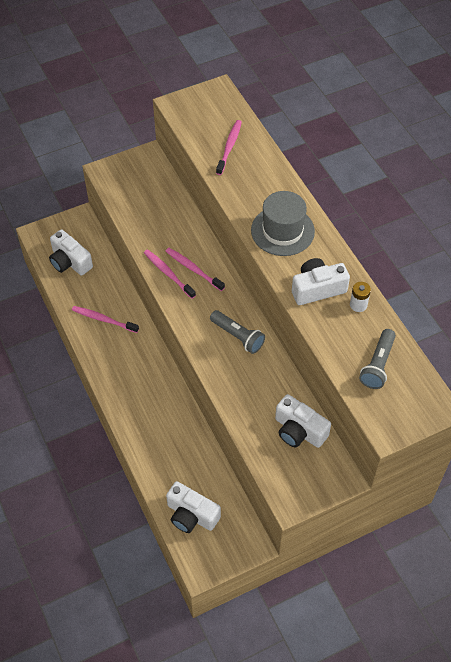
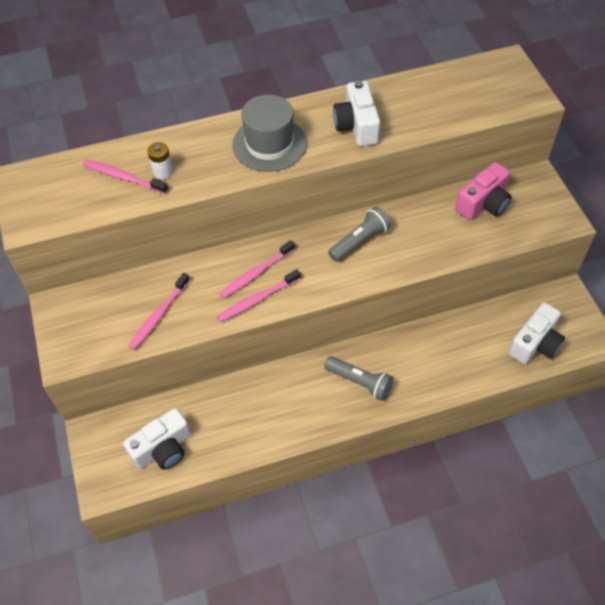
camera: 80 degrees left, 0 degrees up
(103, 319) = (265, 413): pink toothbrush -> pink toothbrush (159, 315)
(299, 431) = (483, 203): white camera -> pink camera
(358, 305) = (382, 97): white battery -> white battery (163, 172)
(378, 365) = (458, 94): grey flashlight -> grey flashlight (359, 382)

